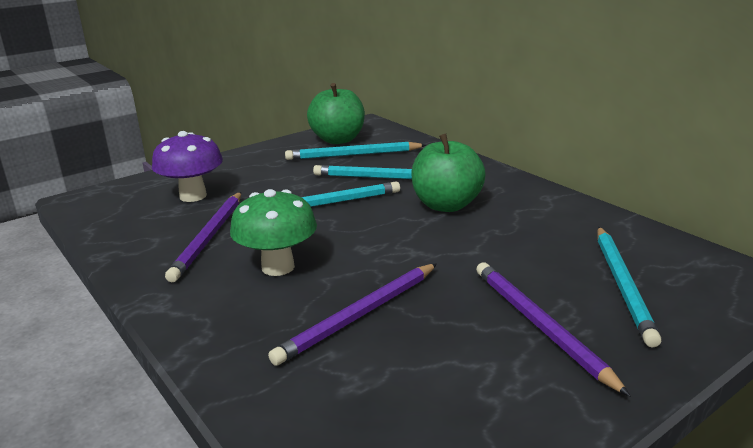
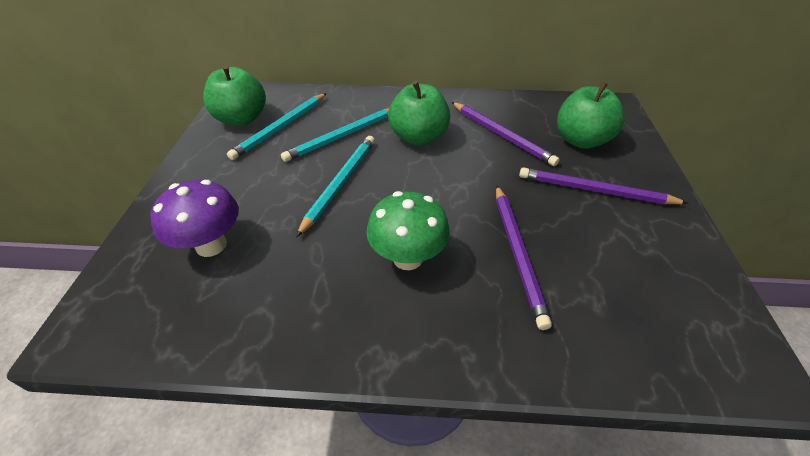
camera: 50 degrees left, 20 degrees up
(209, 237) = (307, 273): purple pencil -> purple pencil (501, 135)
(623, 285) = (581, 140): turquoise pencil -> green apple

